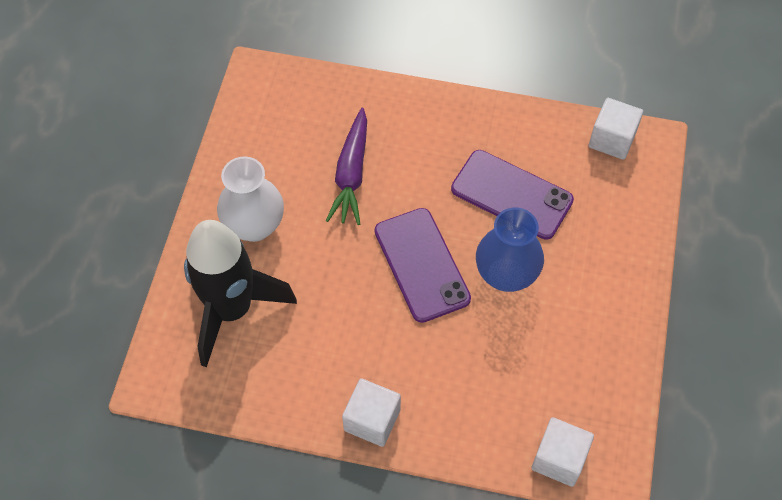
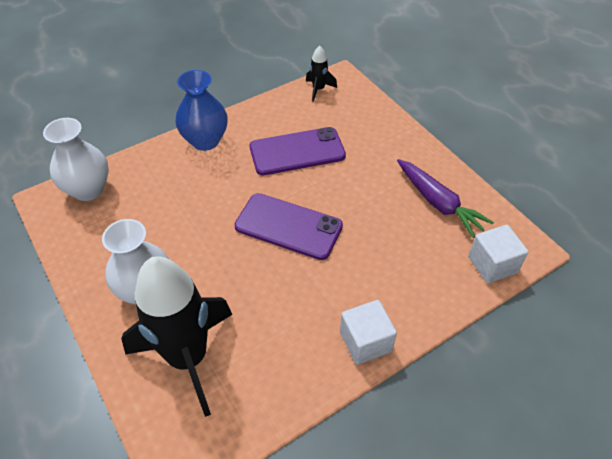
camera: 45 degrees left, 10 degrees down
(296, 89) = (88, 189): none -> white vase
(351, 174) = (183, 210): purple carrot -> purple carrot (438, 203)
(506, 275) = (344, 193): blue vase -> blue vase (205, 141)
(612, 139) = (318, 89): white cube -> black rocket

